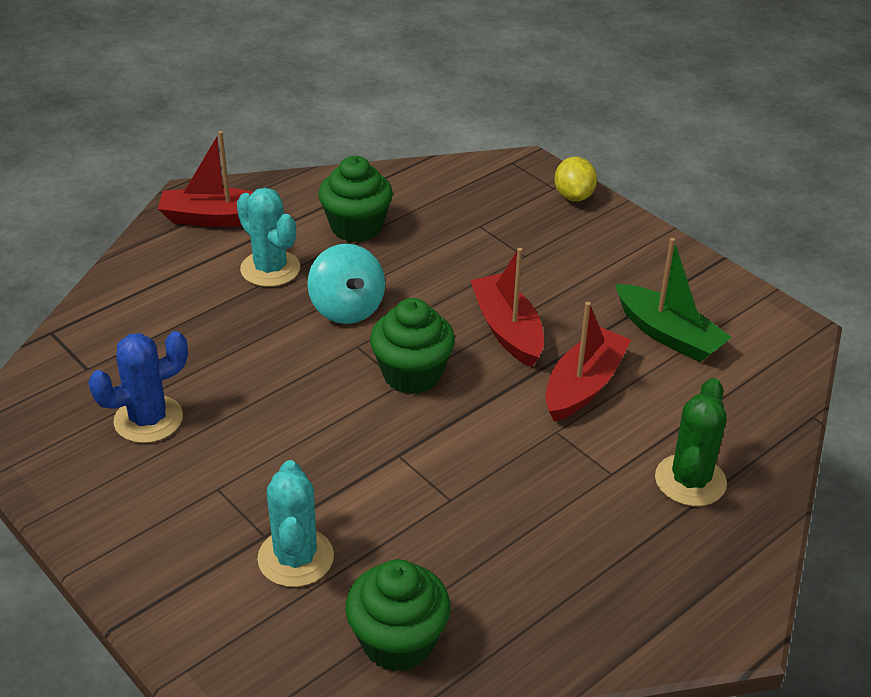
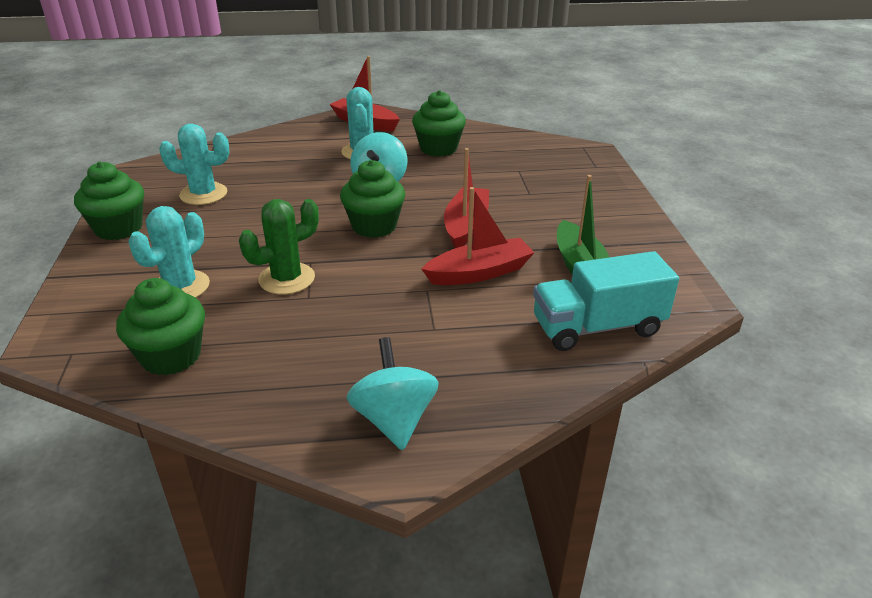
camera: 35 degrees right, 5 degrees down
(106, 520) = (118, 228): none -> green cupcake
(148, 419) = (203, 194): blue cactus -> turquoise cactus
(573, 196) = (605, 174): yellow lemon -> none
(682, 587) = (394, 419): none -> turquoise spinning top
(690, 480) = (486, 357): green cactus -> green cactus (287, 279)
(746, 398) = (597, 327): none -> turquoise truck

